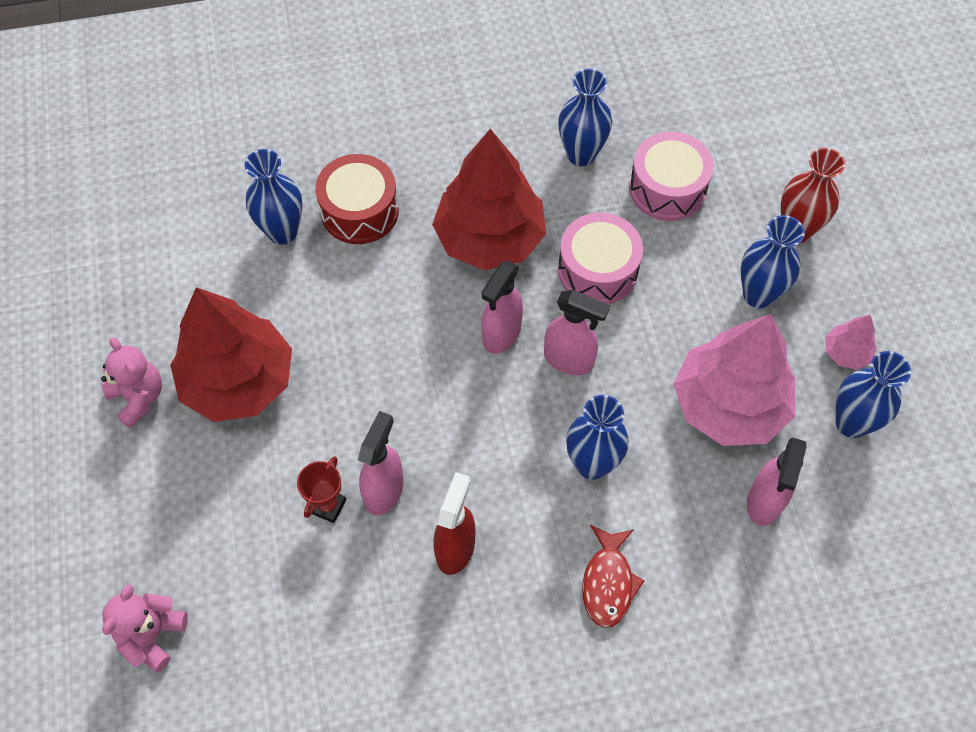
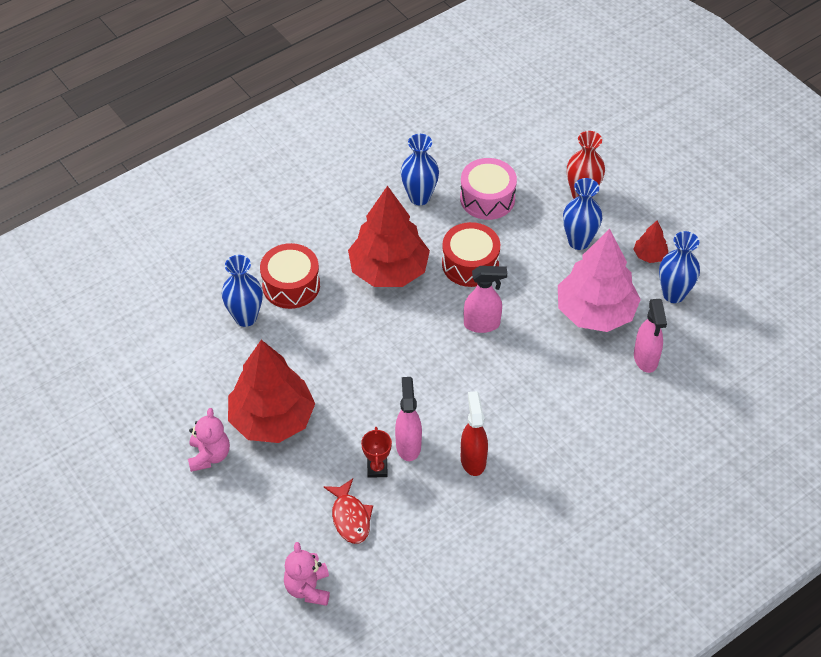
camera: 25 degrees left, 10 degrees down
(138, 397) = (209, 455): pink teddy bear -> pink teddy bear turned 60 degrees clockwise
(501, 334) = (430, 325): pink spray bottle -> none
(592, 464) = (530, 378): blue vase -> none
(597, 270) = (470, 264): pink drum -> red drum
(608, 582) = (577, 441): red fish -> red fish (350, 517)
(846, 353) = (649, 255): pink tree -> red tree

